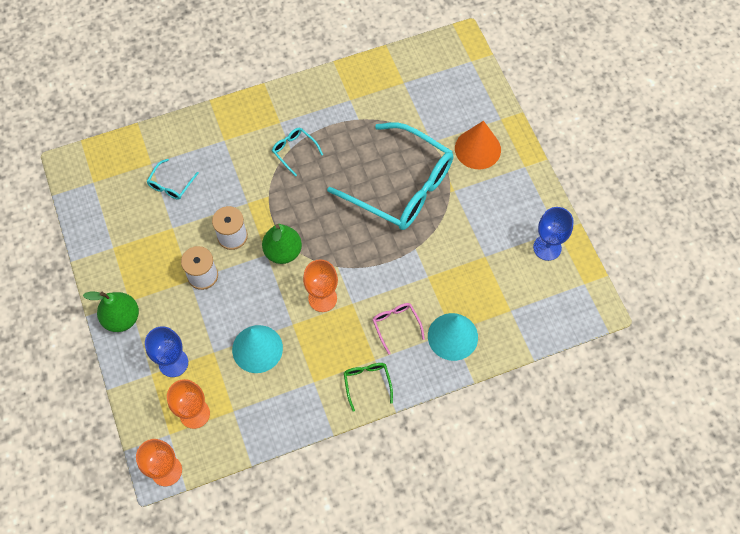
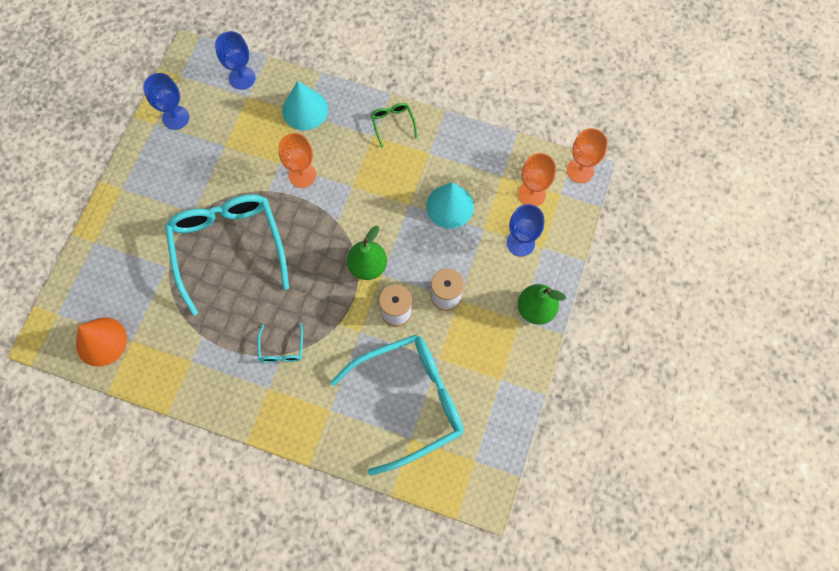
camera: 140 degrees left, 5 degrees up
(171, 184) = (409, 401): turquoise glasses -> turquoise glasses, size x2.49
(322, 298) = (370, 206): orange goblet -> orange goblet (302, 175)
(367, 383) = (393, 124): green glasses -> green glasses turned 135 degrees clockwise
(396, 325) = (336, 146): pink glasses -> none
(477, 149) = (139, 231): orange cone -> orange cone (101, 341)
(532, 322) = (242, 78): none -> blue goblet

